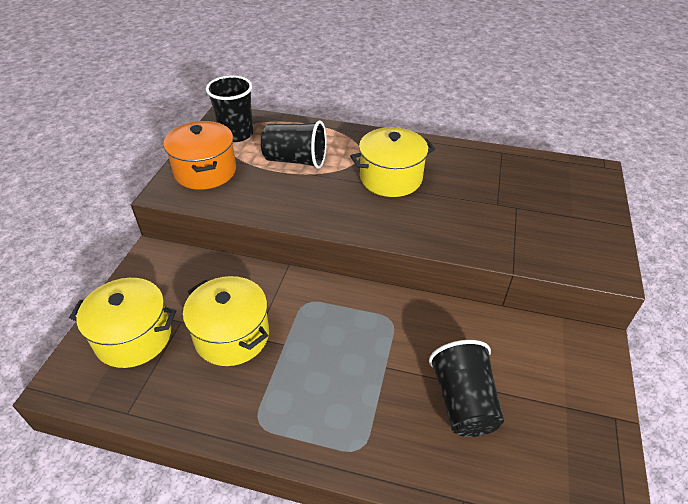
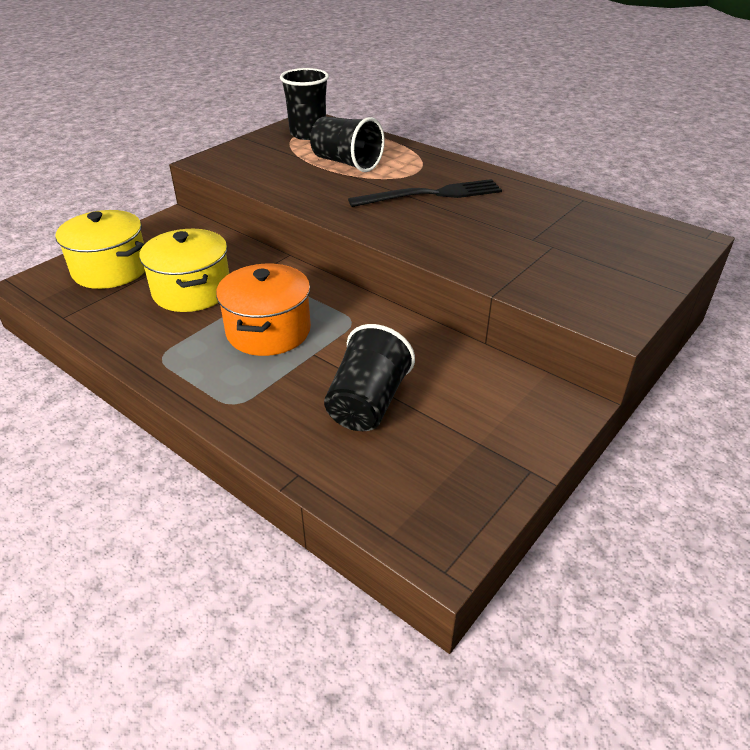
camera: 25 degrees right, 5 degrees down
(205, 171) = (254, 154): orange pot -> orange pot (268, 331)
(390, 178) = (431, 195): yellow pot -> black fork

